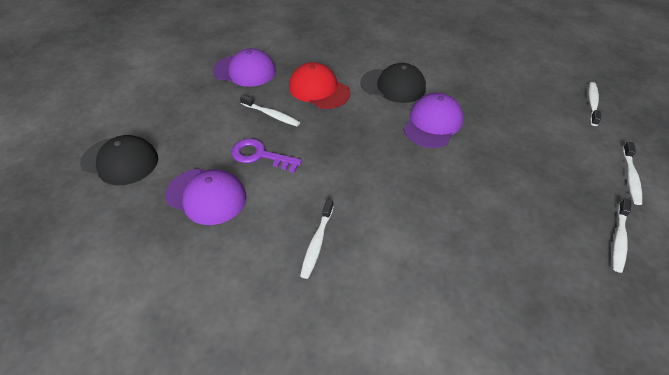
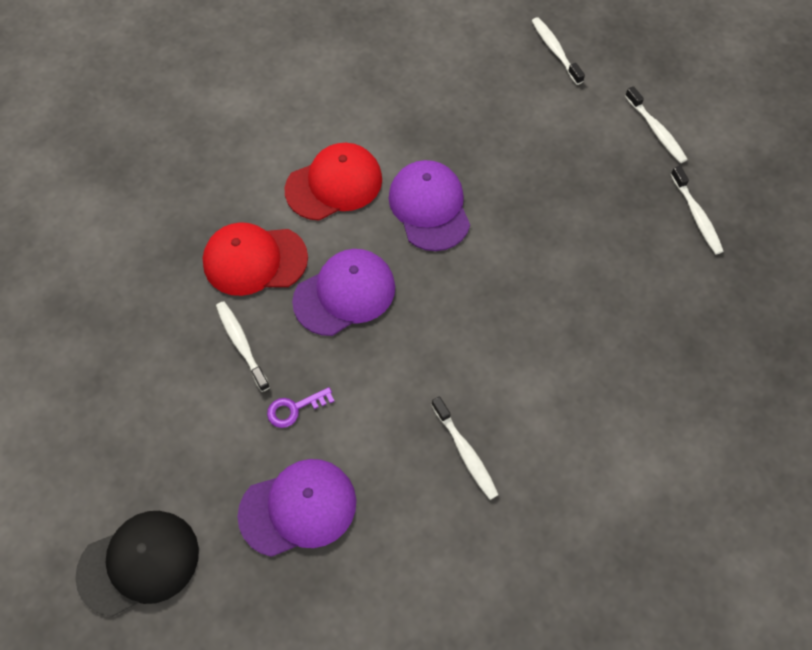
camera: 45 degrees left, 15 degrees up
(245, 71) = (124, 307): purple cap -> purple cap (344, 294)
(260, 155) = (294, 408): purple key -> purple key, size x0.63
(271, 115) = (241, 344): white toothbrush -> white toothbrush turned 105 degrees counterclockwise
(393, 85) = (334, 184): black cap -> red cap

